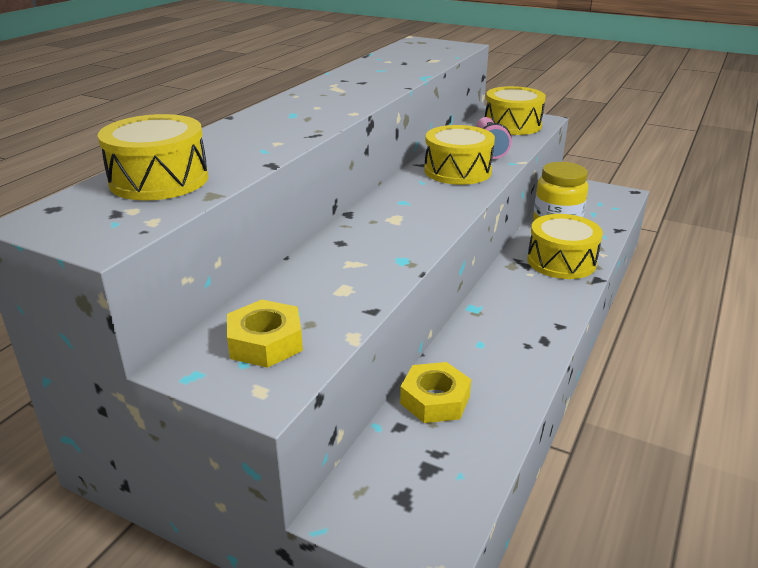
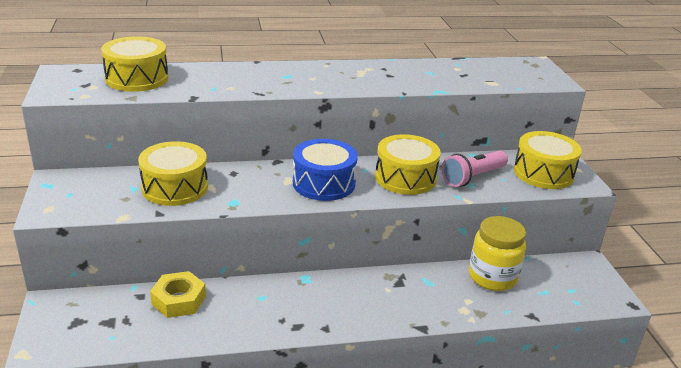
camera: 50 degrees right, 0 degrees up
(265, 342) = (94, 192): yellow nut -> none
(422, 206) = (323, 183): none -> blue drum
(561, 261) = (428, 299): yellow drum -> yellow drum (175, 187)

